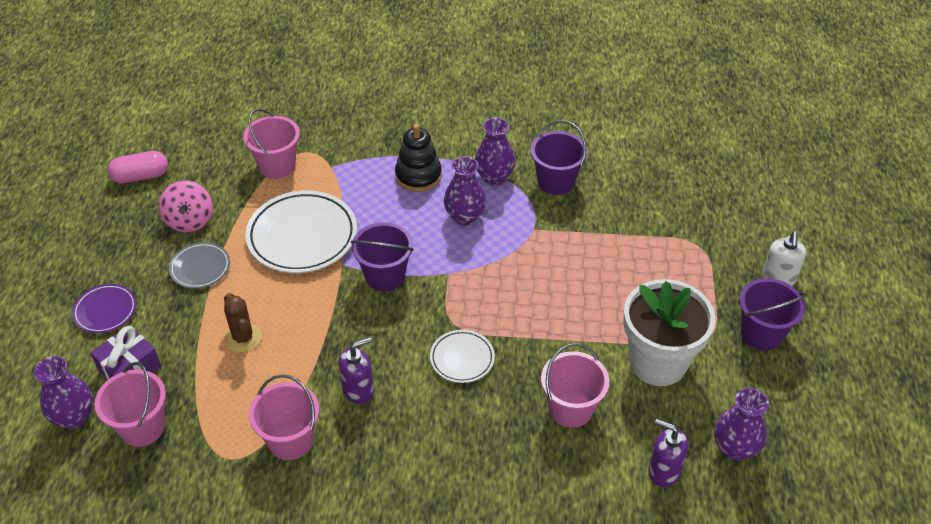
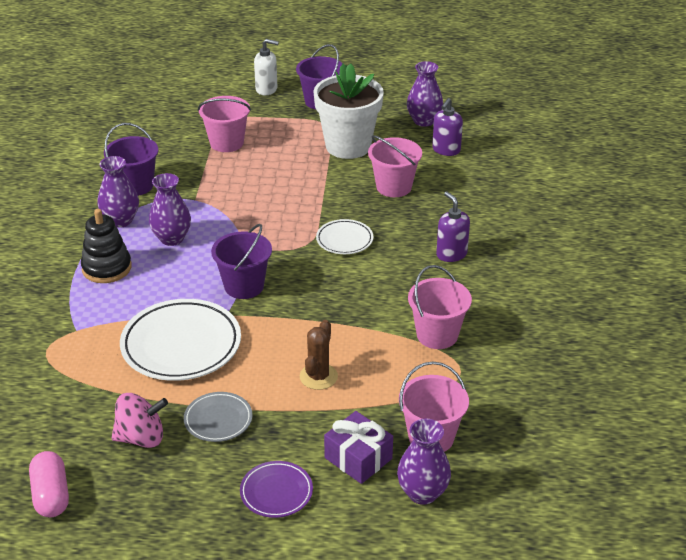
camera: 90 degrees left, 10 degrees down
(243, 338) = (318, 376): brown cactus -> brown cactus turned 45 degrees counterclockwise
(277, 166) = (64, 373): pink bucket -> pink bucket (226, 143)
(358, 390) = (380, 297): purple soap dispenser -> purple soap dispenser (451, 254)

